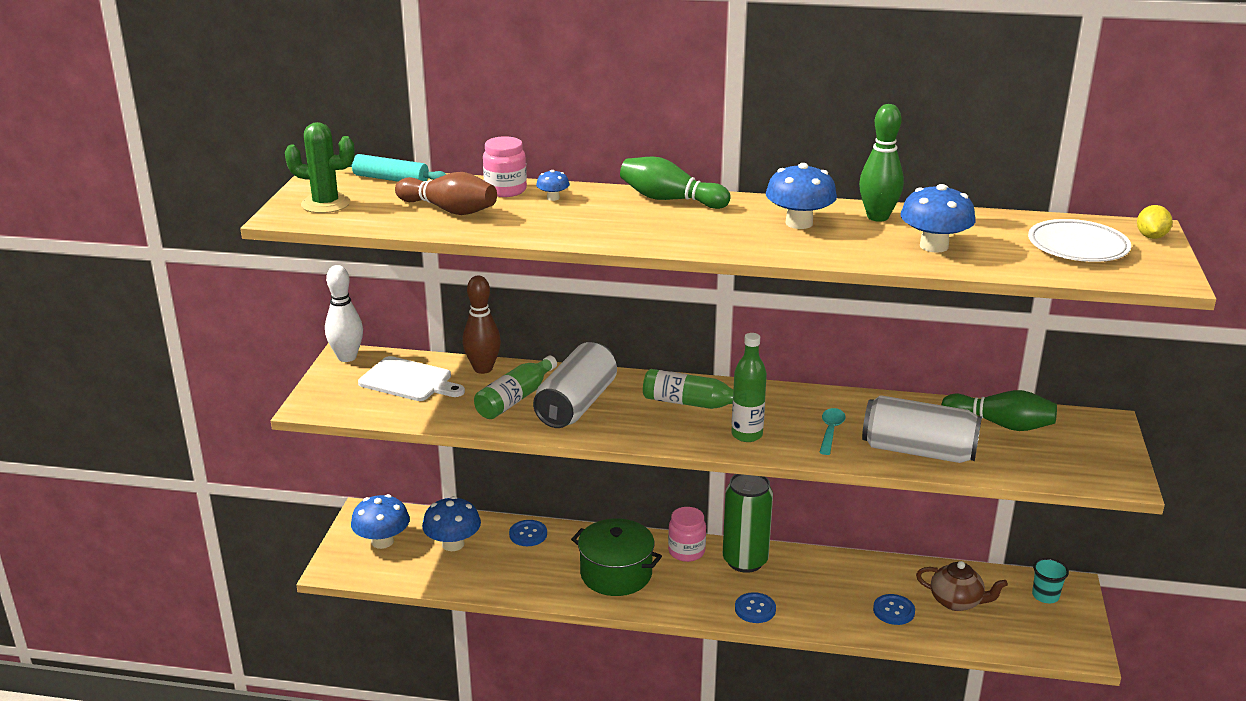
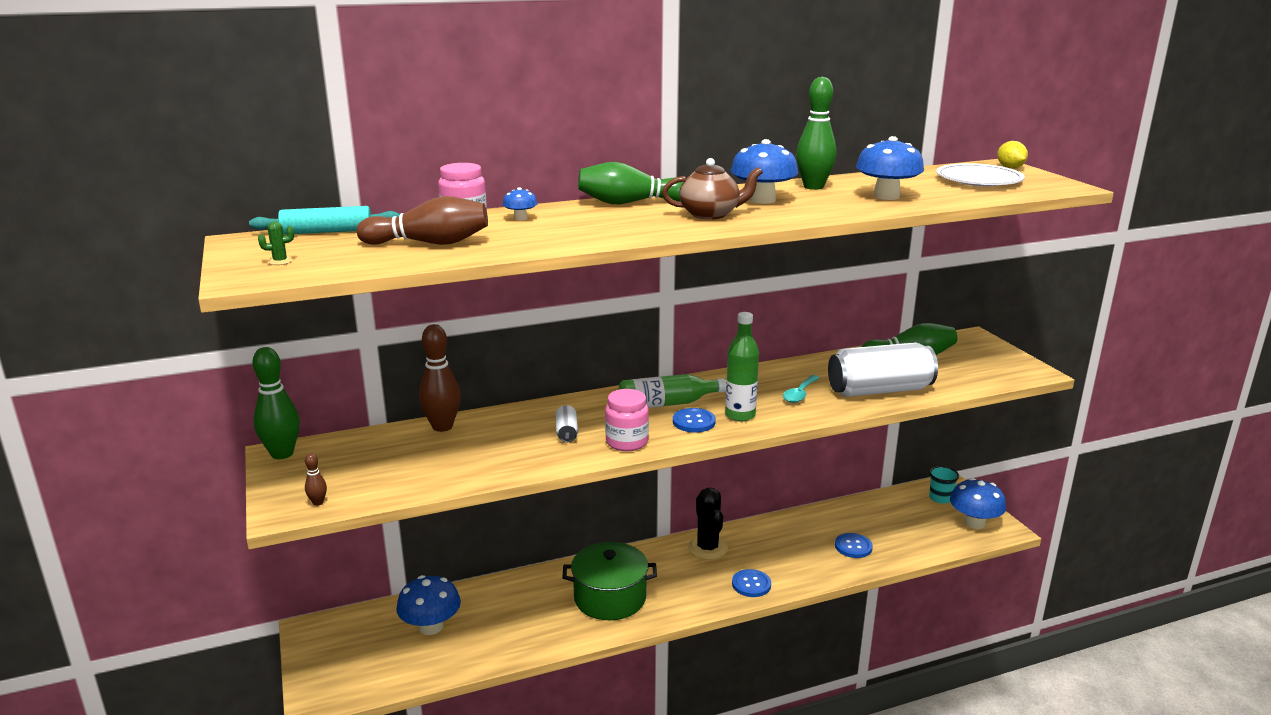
camera: 30 degrees left, 5 degrees down
(325, 204) = (280, 261): green cactus -> green cactus, size x0.41
(337, 407) = (318, 502): none -> brown bowling pin
(347, 357) = (282, 454): white bowling pin -> green bowling pin
(382, 541) = (352, 650): blue mushroom -> blue mushroom (974, 522)
(409, 381) = (375, 457): white cutting board -> none
(515, 399) = (502, 443): green bottle -> none
(528, 534) = (499, 592): blue button -> blue button (694, 422)
(576, 405) = (566, 432): white can -> white can, size x0.42
(686, 551) = (653, 557): pink jar -> pink jar (627, 442)
(745, 561) = (707, 548): green can -> black cactus
(830, 431) = (800, 394): turquoise spoon -> turquoise spoon turned 135 degrees counterclockwise
(957, 601) = (889, 523): brown teapot -> brown teapot (710, 214)

